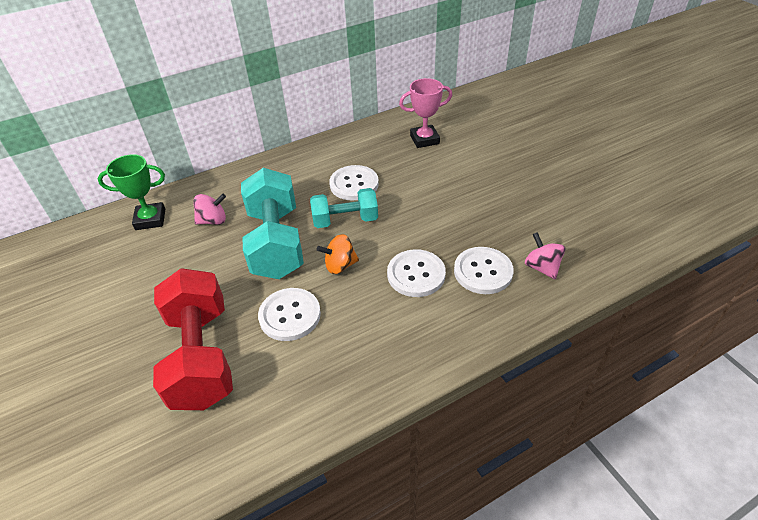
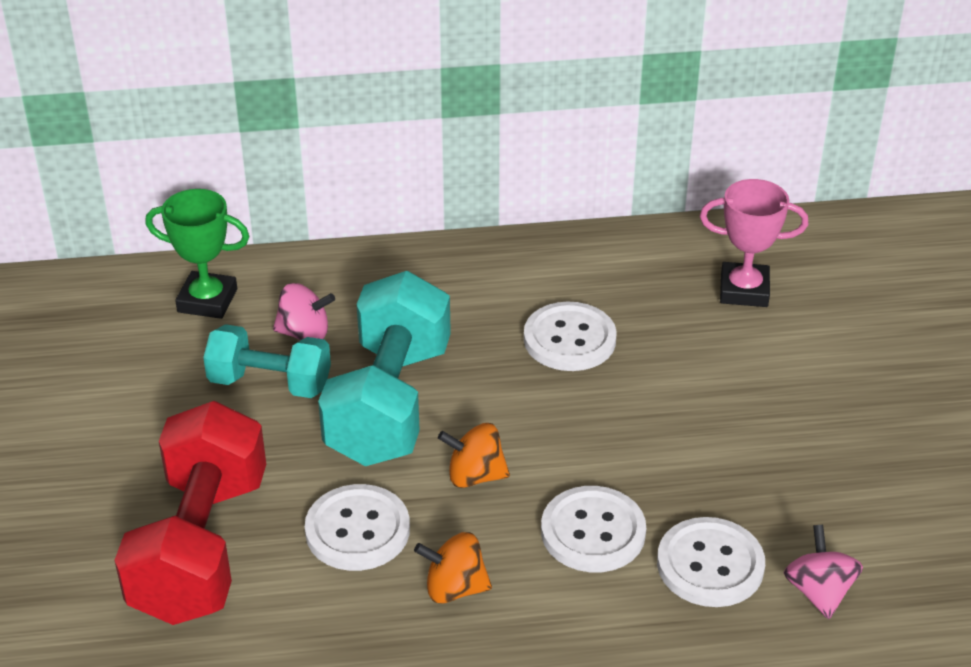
camera: 20 degrees right, 5 degrees down
(345, 220) = (522, 400): turquoise dumbbell -> turquoise dumbbell (270, 383)
(359, 329) = (454, 588): none -> orange spinning top

